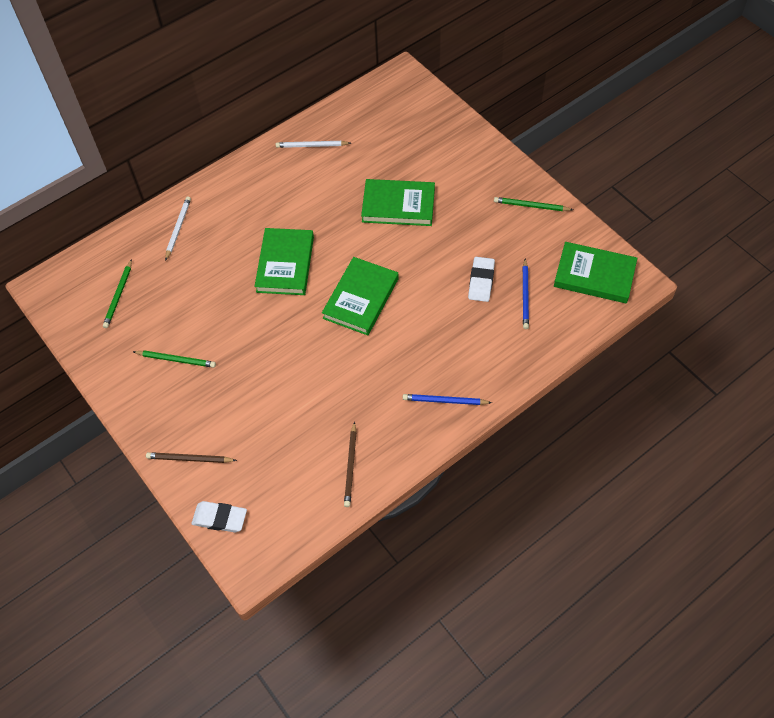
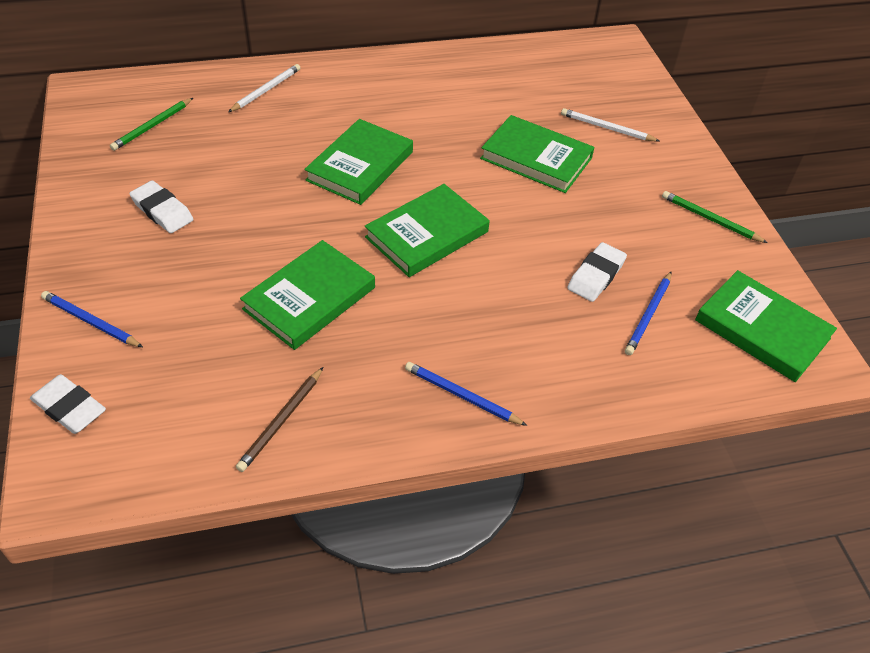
camera: 20 degrees right, 10 degrees down
(176, 359) = (162, 211): green pencil -> white eraser
(189, 459) = (90, 322): brown pencil -> blue pencil
(311, 146) = (470, 69): white pencil -> white pencil (606, 128)
(315, 379) = (309, 298): none -> green book

